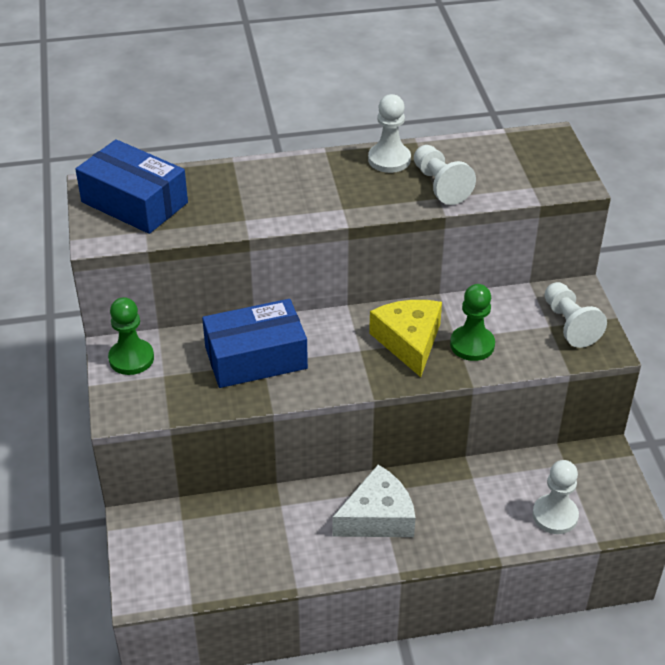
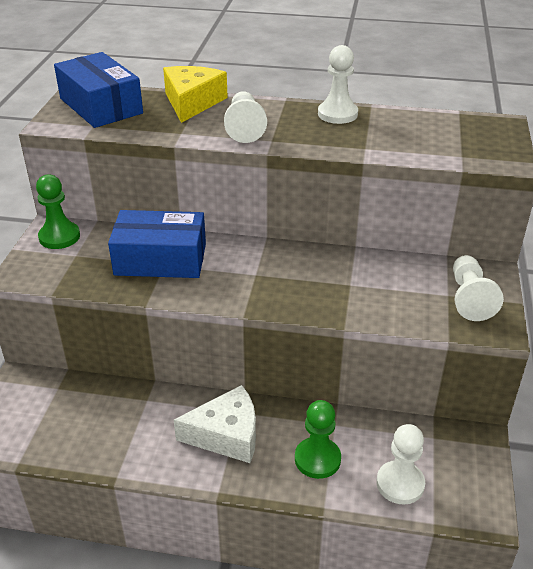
camera: 20 degrees right, 5 degrees down
(409, 342) = (304, 278): yellow cheese -> yellow cheese (192, 102)
(440, 185) = (372, 139): white pawn -> white pawn (244, 128)
(472, 345) = (363, 294): green pawn -> green pawn (317, 459)

